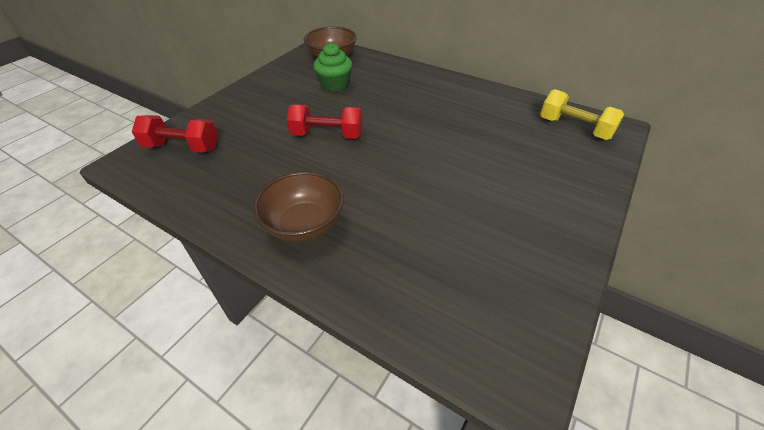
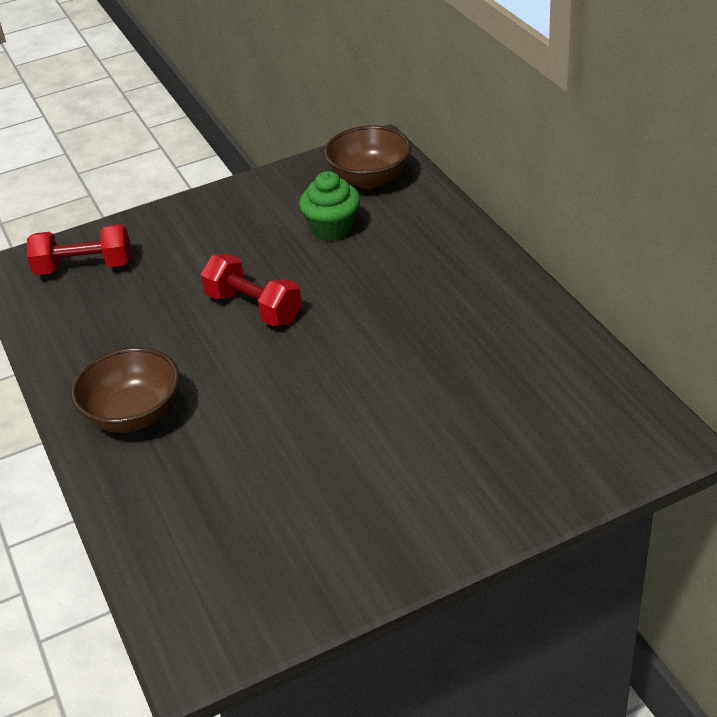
camera: 35 degrees right, 5 degrees down
(182, 147) = (84, 267): red dumbbell -> red dumbbell turned 45 degrees counterclockwise
(574, 128) = (599, 419): yellow dumbbell -> none

